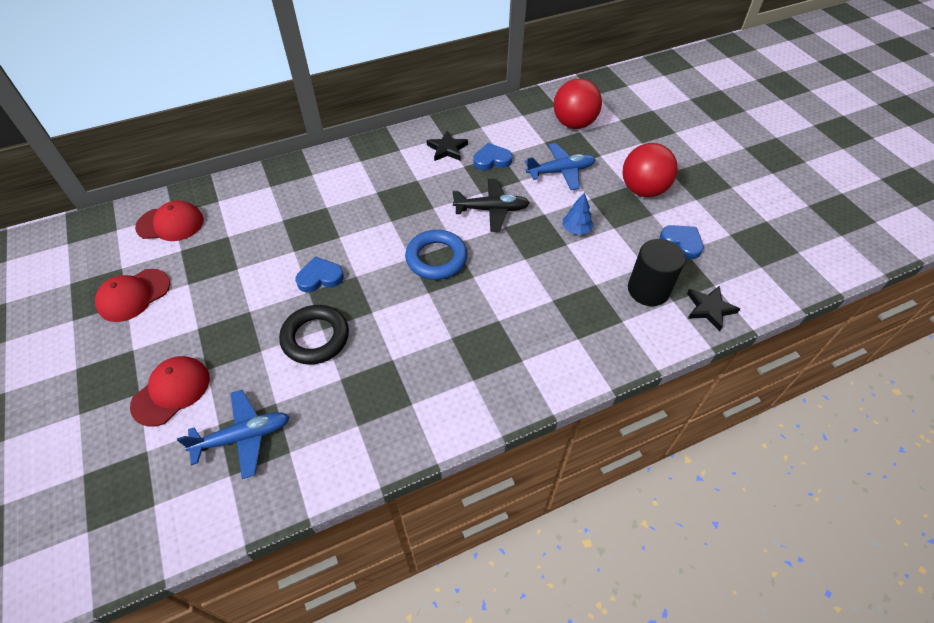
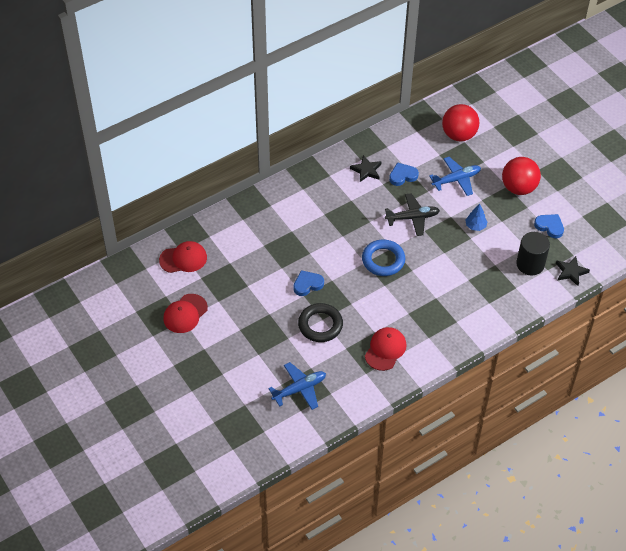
camera: 10 degrees left, 0 degrees up
(171, 391) = (243, 370): red cap -> red cap (385, 349)

